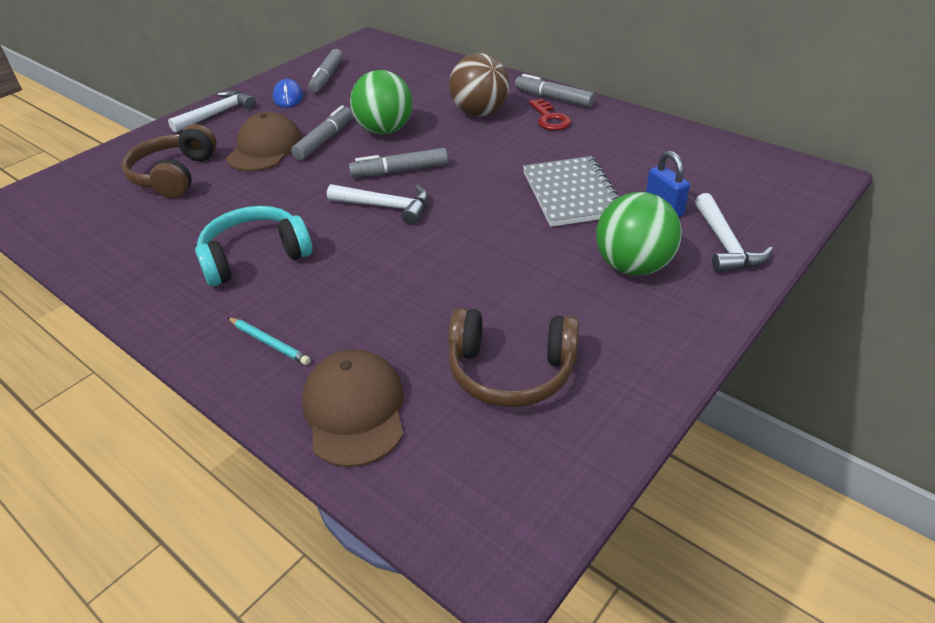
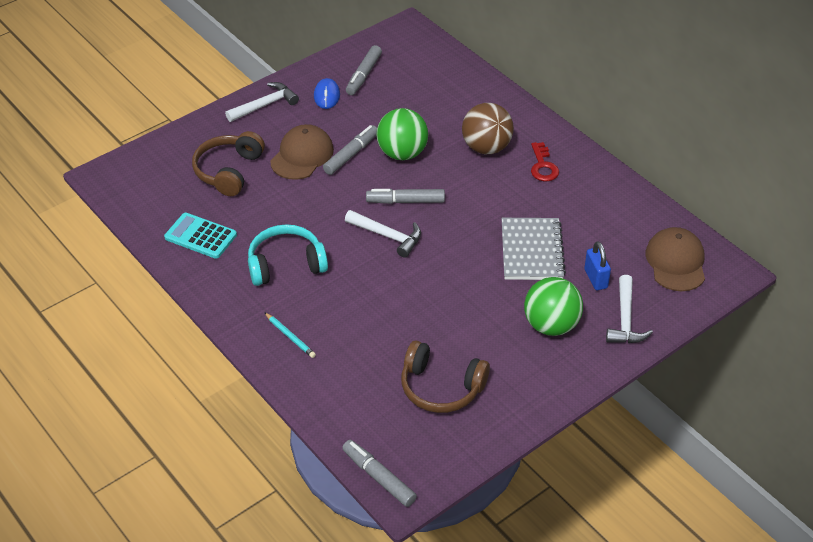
camera: 10 degrees right, 5 degrees up
(135, 245) = (200, 236): none -> turquoise calculator
(354, 410) = (338, 394): brown cap -> brown cap (676, 262)
(553, 98) = (555, 142): grey marker -> grey marker (379, 477)

